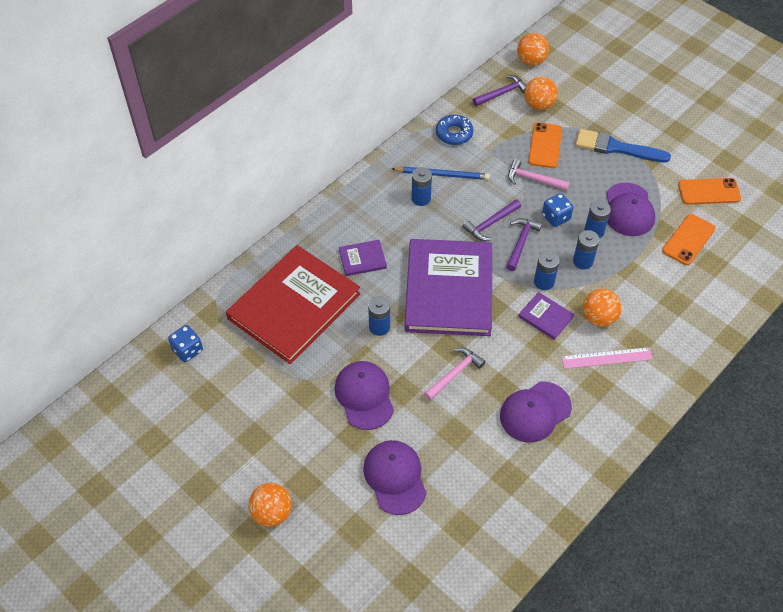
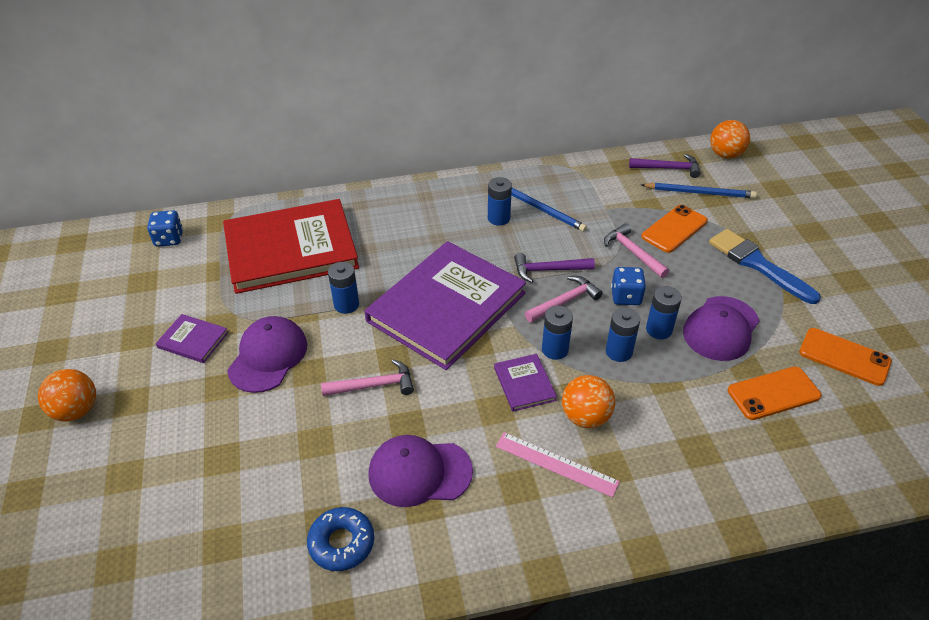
camera: 35 degrees right, 10 degrees down
(362, 259) = (391, 241): purple book -> purple book (193, 340)
(395, 477) = (214, 449): purple cap -> none
(454, 133) = (585, 181): blue donut -> blue donut (341, 543)
(521, 242) = (564, 301): purple hammer -> pink hammer
(539, 105) = (700, 193): orange ball -> blue pencil

